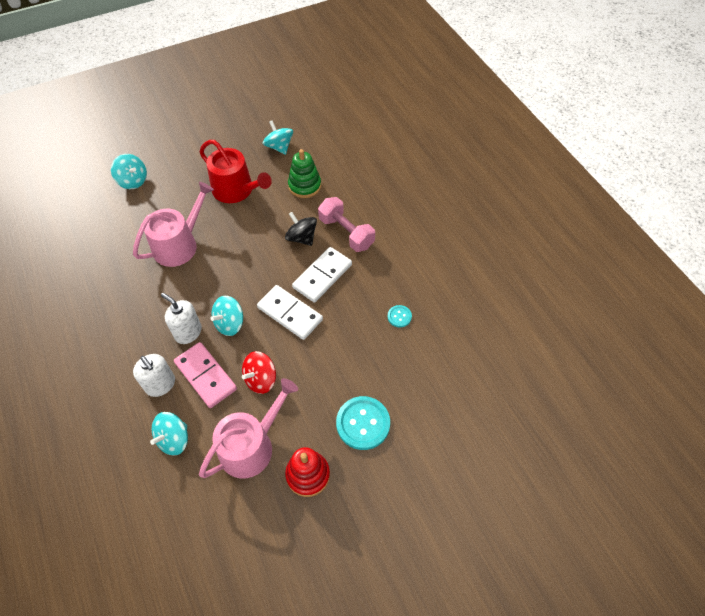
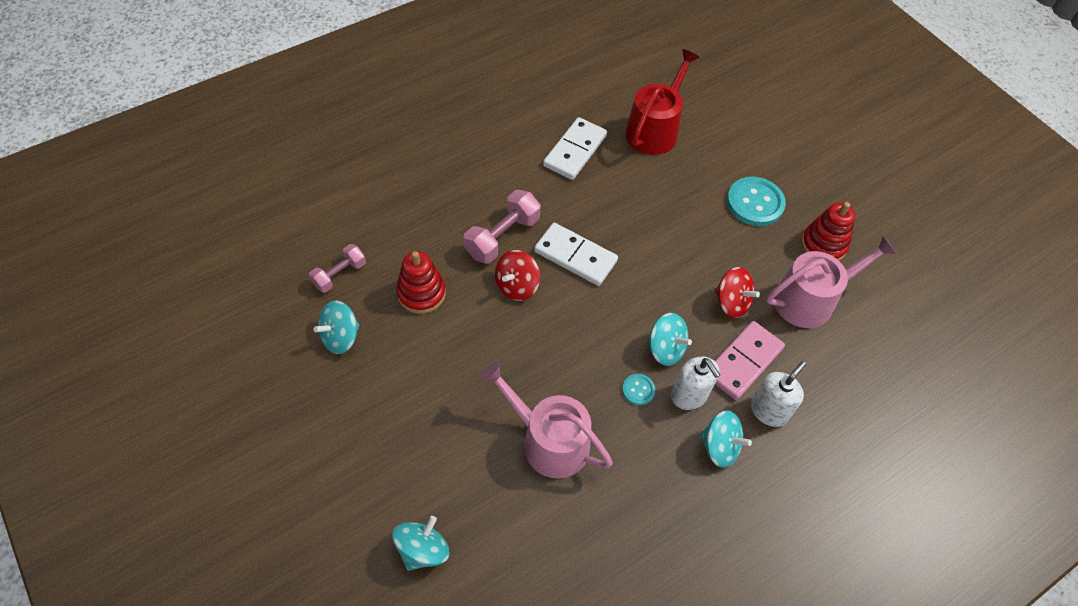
camera: 100 degrees left, 0 degrees up
(174, 439) = (829, 379): turquoise spinning top -> turquoise spinning top (719, 447)
(188, 332) = (689, 395): white soap dispenser -> white soap dispenser turned 60 degrees counterclockwise
(236, 190) = (435, 382): red watering can -> red watering can (655, 129)
(251, 445) = (811, 299): pink watering can -> pink watering can turned 120 degrees clockwise
(290, 313) = (637, 284): white domino -> white domino (575, 151)
(302, 238) = (517, 286): black spinning top -> red spinning top
(304, 186) = (421, 293): green stacking toy -> red stacking toy
(326, 146) = (340, 275): none -> pink dumbbell
(399, 316) = (619, 177): turquoise button -> turquoise button (638, 390)

